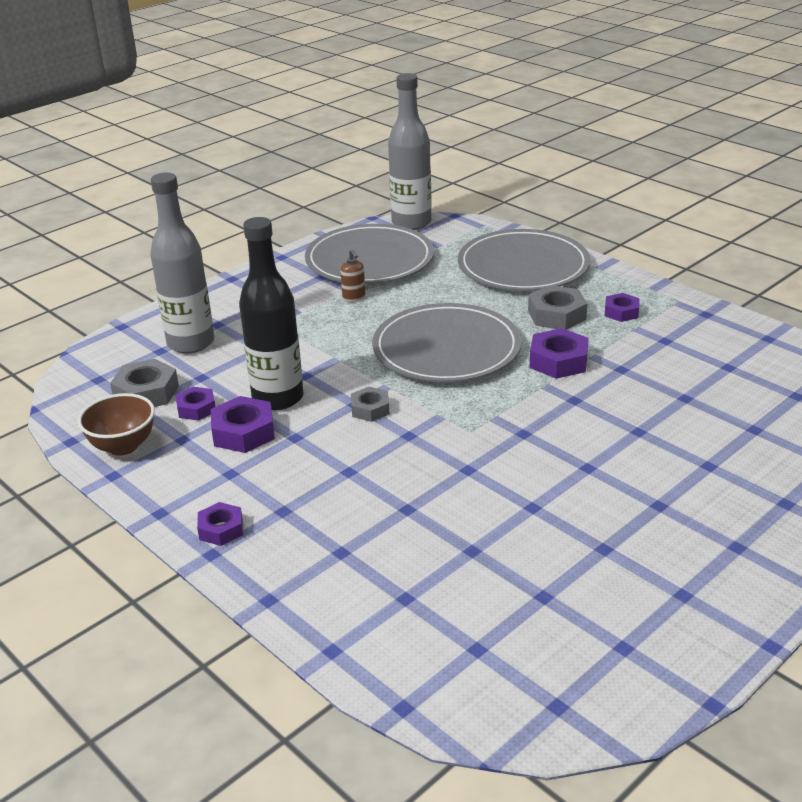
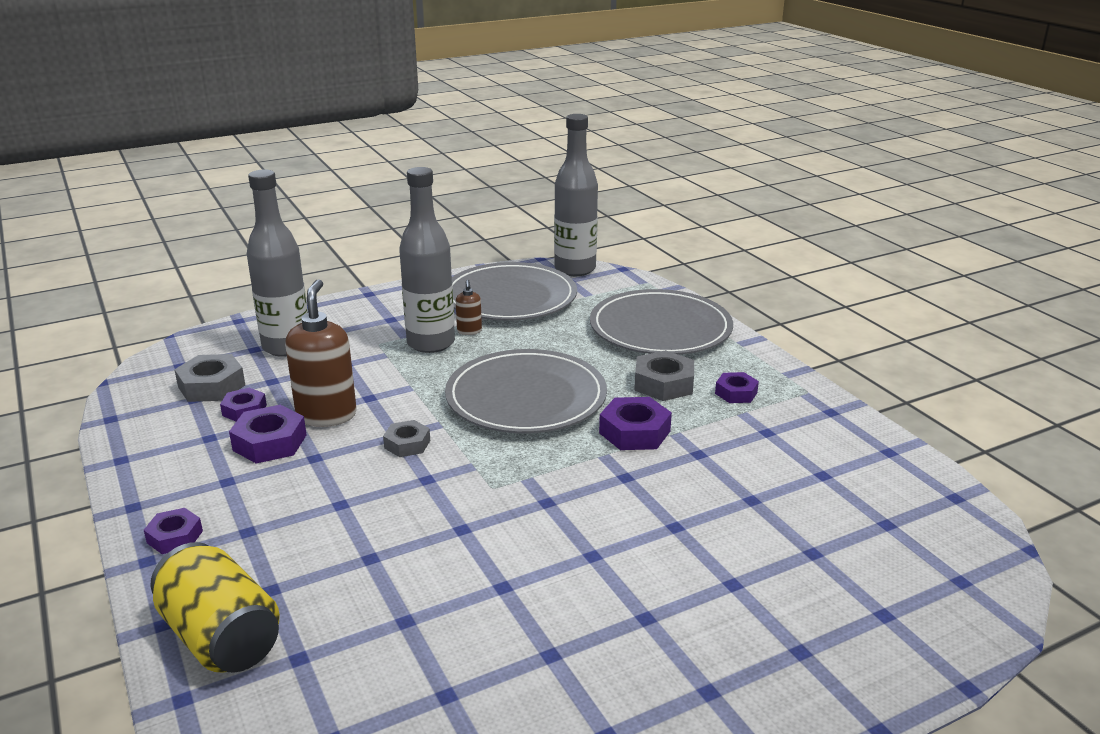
camera: 15 degrees right, 5 degrees down
(123, 446) = (151, 433): brown bowl -> none
(278, 398) = (326, 415): black bottle -> brown soap dispenser
(326, 315) = (431, 343): none -> grey bottle
(328, 598) = (221, 637): none -> yellow can

